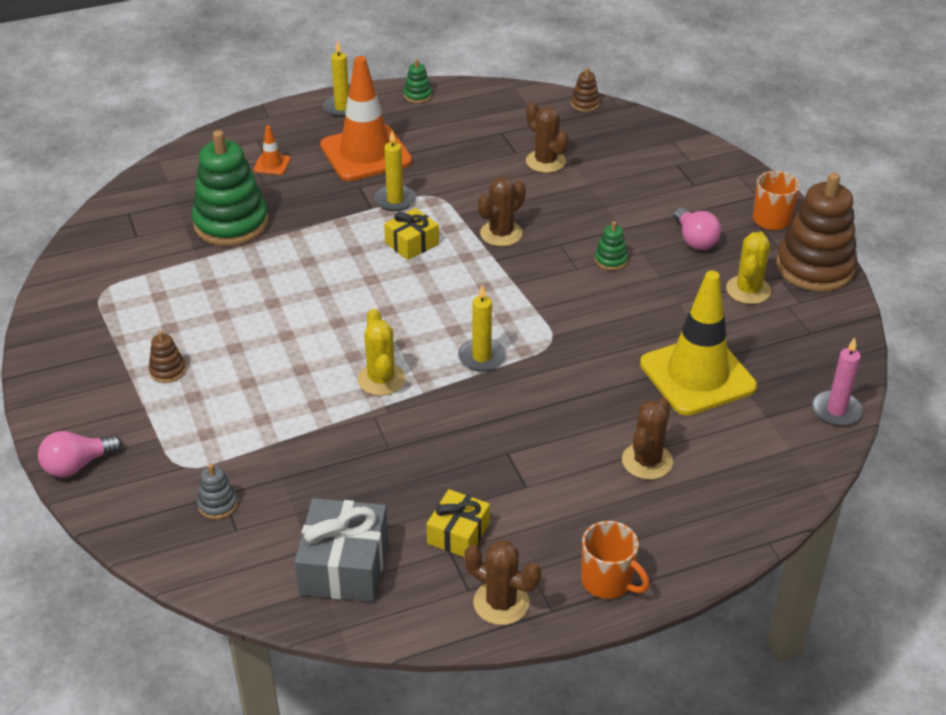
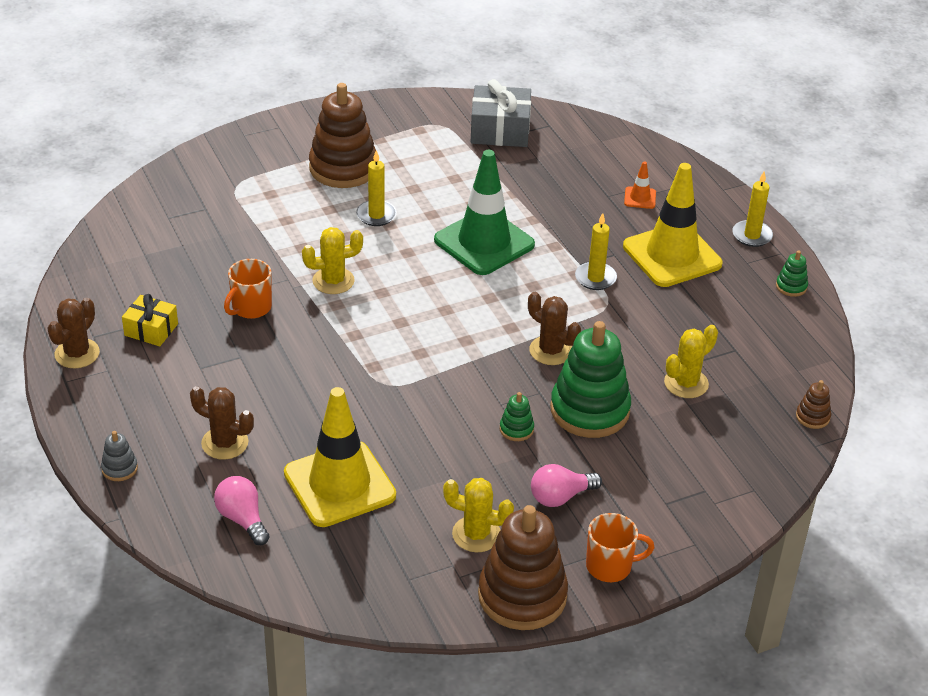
camera: 85 degrees right, 0 degrees up
(77, 465) = (239, 139): pink light bulb -> pink light bulb (242, 519)
(167, 371) = (343, 168): brown stacking toy -> brown stacking toy, size x2.34
(218, 504) = (194, 206): grey stacking toy -> grey stacking toy (119, 468)
(231, 224) = (542, 182): green stacking toy -> green stacking toy (589, 410)
(328, 268) = (484, 242): none -> green traffic cone
(344, 566) = (125, 272): grey gift -> grey gift (500, 130)
(366, 153) = (672, 255): orange traffic cone -> yellow traffic cone
(412, 243) = (527, 292): yellow gift -> none
(481, 357) = (363, 339): yellow candle -> yellow candle (376, 215)
(545, 162) = (686, 383): brown cactus -> yellow cactus
(608, 581) = (90, 414): orange mug -> orange mug (250, 308)
(836, 411) = (287, 586): pink candle -> none

